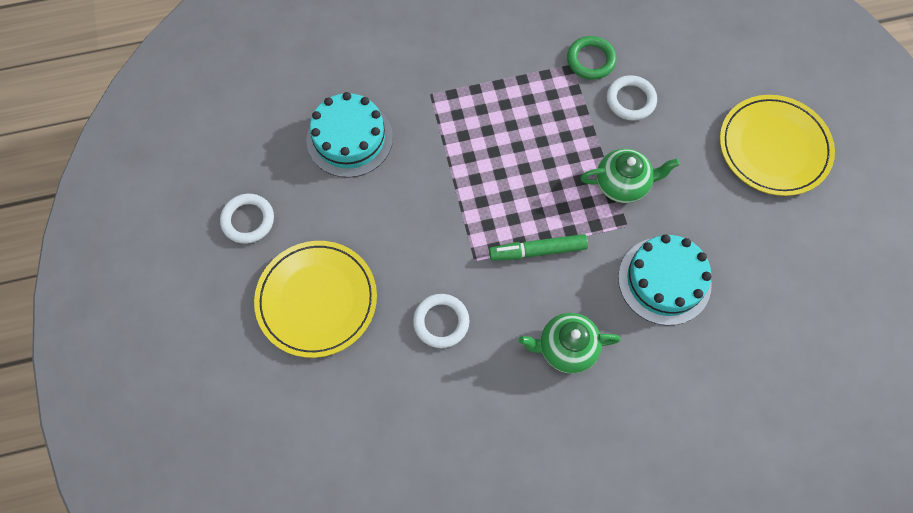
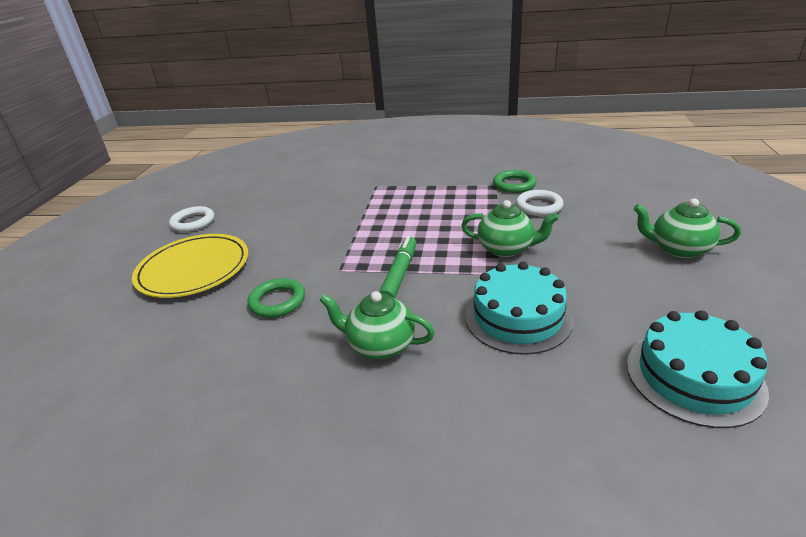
camera: 25 degrees right, 35 degrees down
(349, 138) = (300, 197): turquoise cake -> turquoise cake (694, 376)
(441, 322) = (277, 301): white ring -> green ring
(538, 251) = (400, 274): green marker -> green marker turned 90 degrees clockwise
(774, 147) = (678, 249): yellow plate -> green teapot

